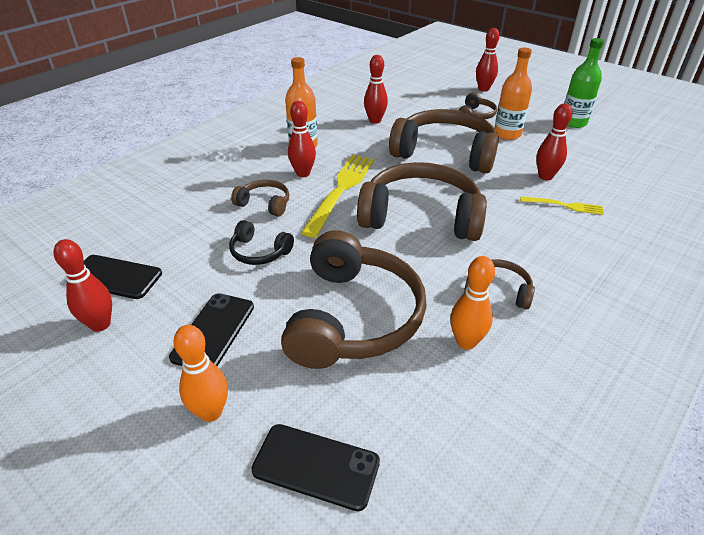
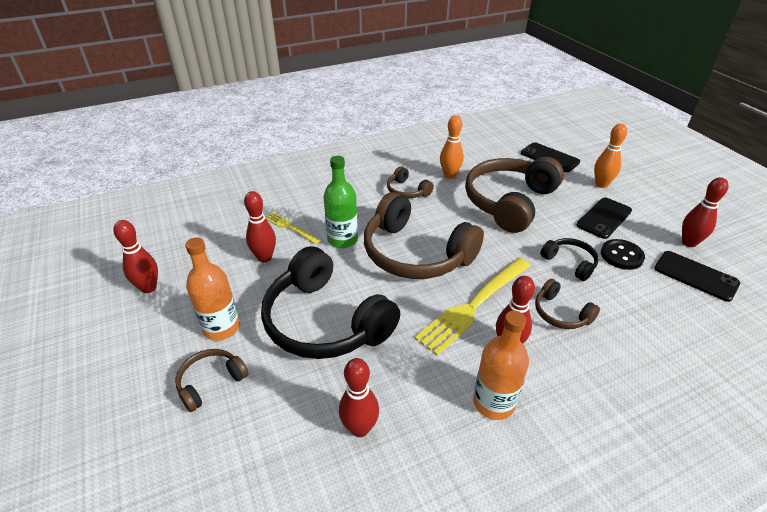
camera: 155 degrees left, 0 degrees up
(198, 278) = (621, 256): none -> black button
(445, 153) = (325, 321): brown headphones -> black headphones
(483, 89) = (108, 456): red bowling pin -> red bowling pin (148, 288)
(573, 122) = (121, 319): green bottle -> green bottle (342, 240)

